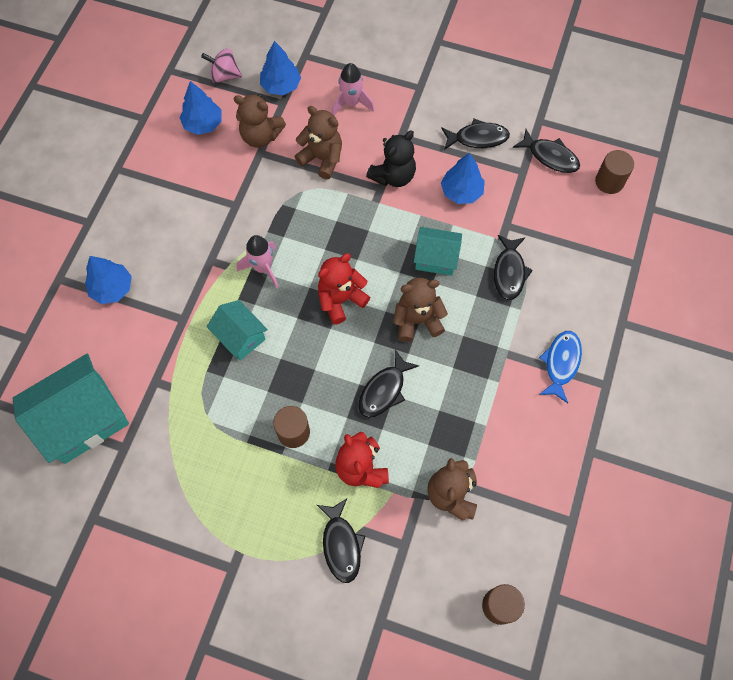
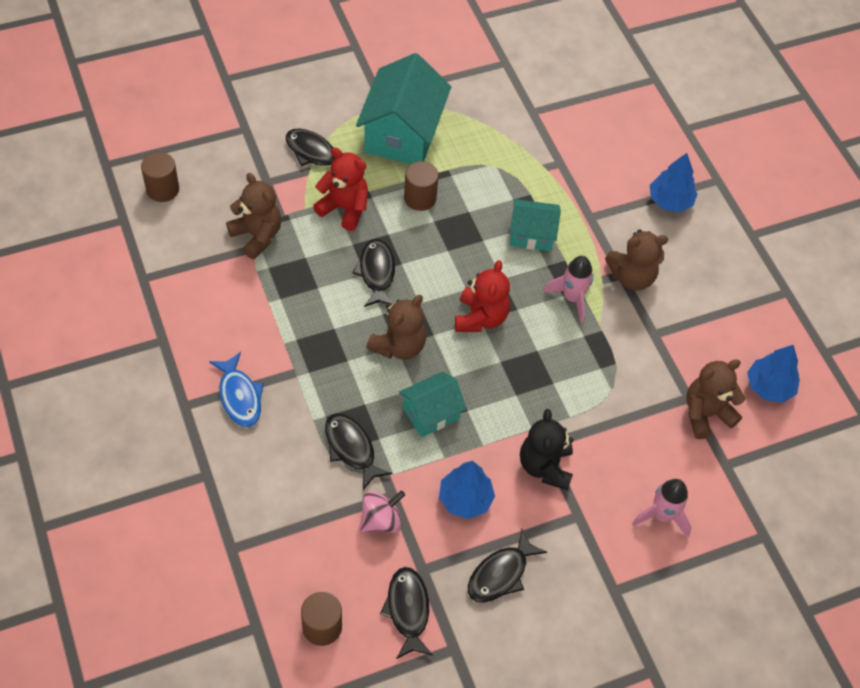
camera: 135 degrees right, 10 degrees down
(83, 419) = (581, 108): turquoise house -> turquoise house (402, 134)
(224, 75) = (810, 451): pink spinning top -> pink spinning top (381, 520)
(281, 86) = (747, 482): blue tree -> none
(322, 158) = (627, 434): brown teddy bear -> brown teddy bear (632, 277)
(550, 156) = (408, 610): black fish -> black fish turned 90 degrees clockwise

